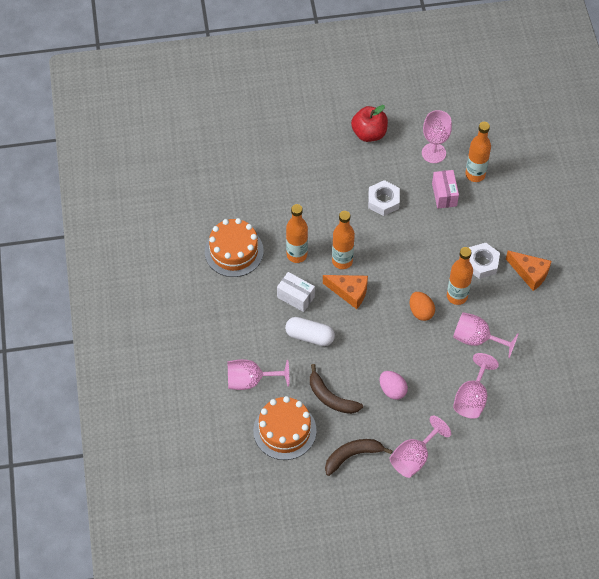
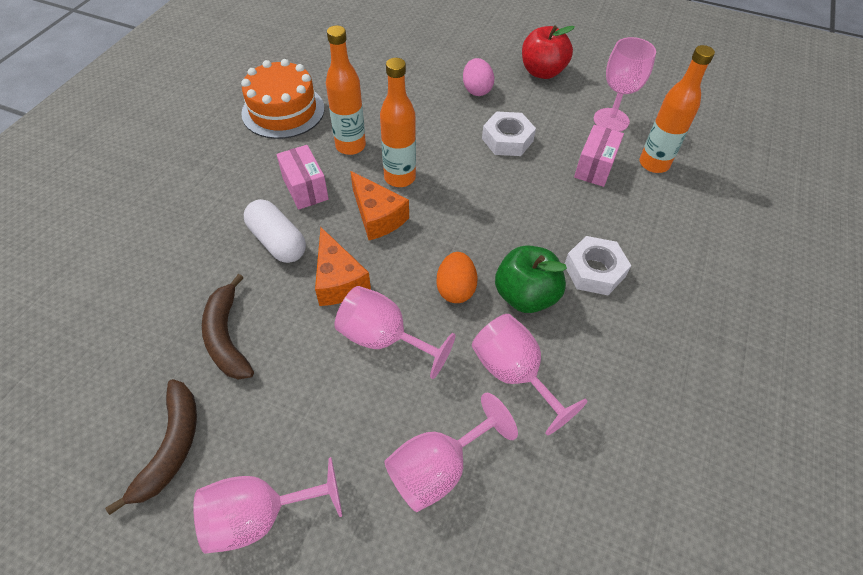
camera: 30 degrees right, 5 degrees down
(250, 380) = (151, 255): pink goblet -> pink goblet (384, 339)
(284, 430) = (121, 346): orange cake -> none
(295, 297) = (305, 188): white box -> pink box
(352, 455) = (171, 447): brown banana -> brown banana turned 90 degrees clockwise
(392, 390) = (322, 378): pink egg -> pink egg (476, 90)
(457, 296) = (525, 296): orange bottle -> green apple
(530, 273) = (665, 321): orange cheese -> orange cheese (338, 280)

